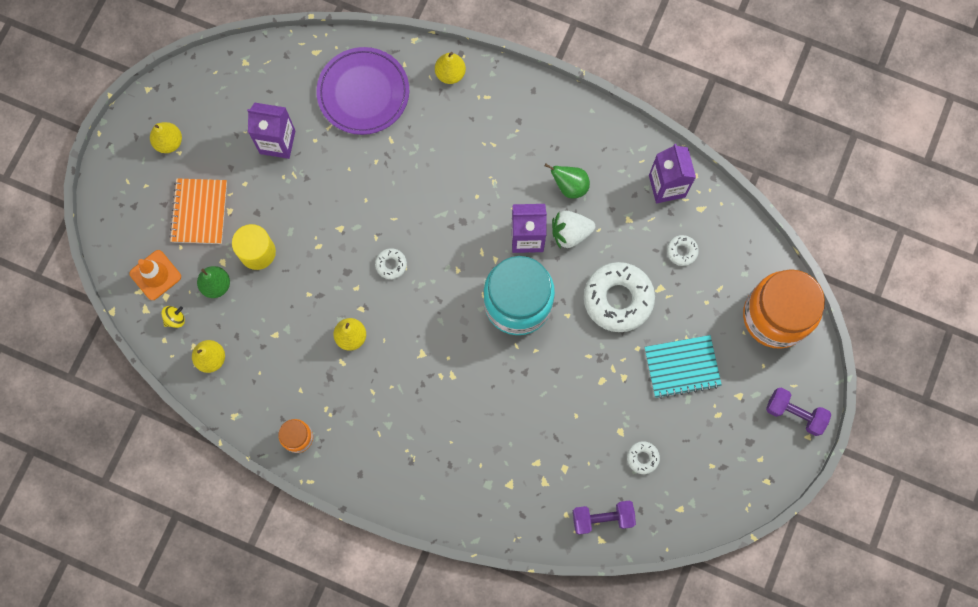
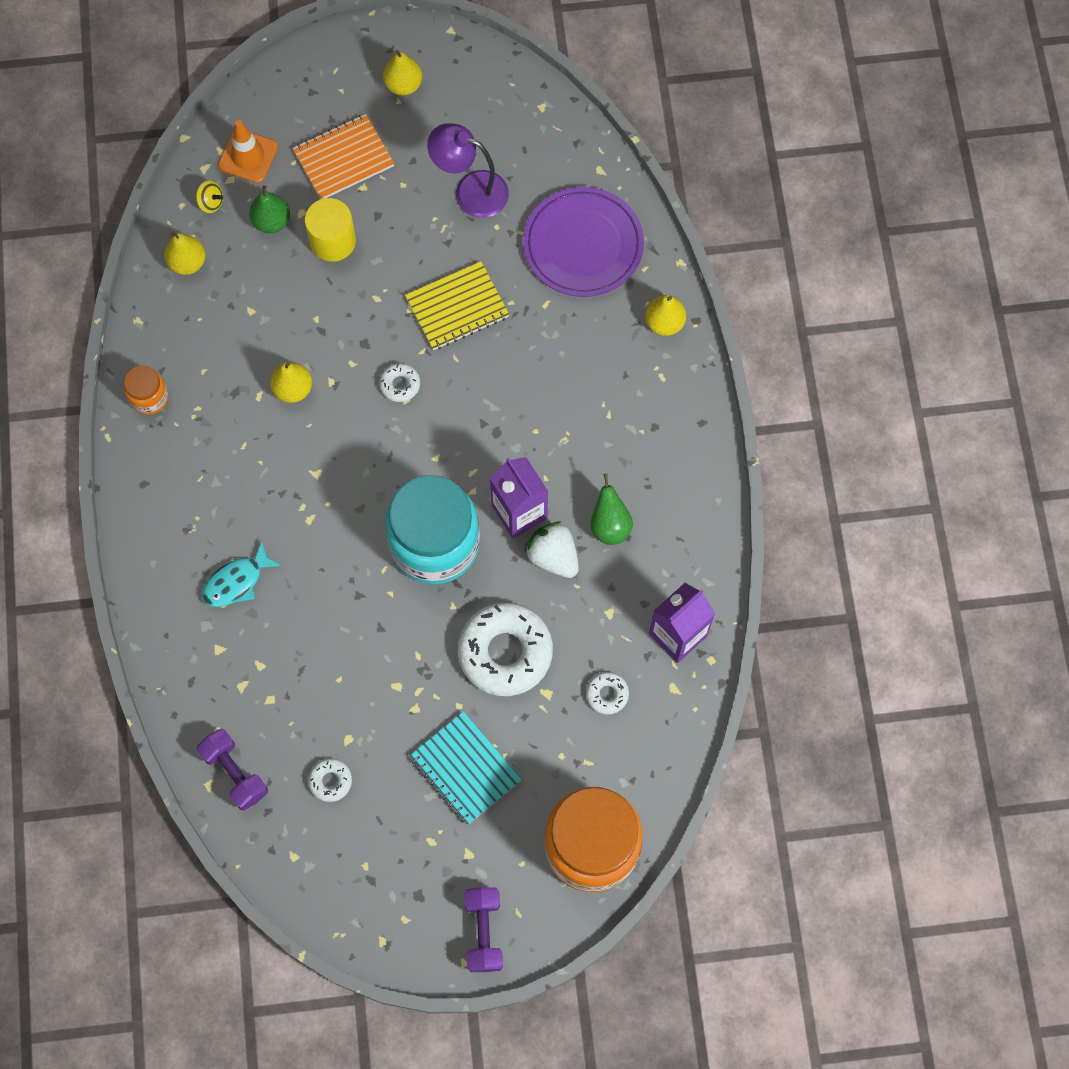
camera: 60 degrees right, 5 degrees down
(277, 142) = (470, 190): purple carton -> purple lamp
(358, 197) = (457, 307): none -> yellow notebook
(468, 447) = (237, 581): none -> turquoise fish

